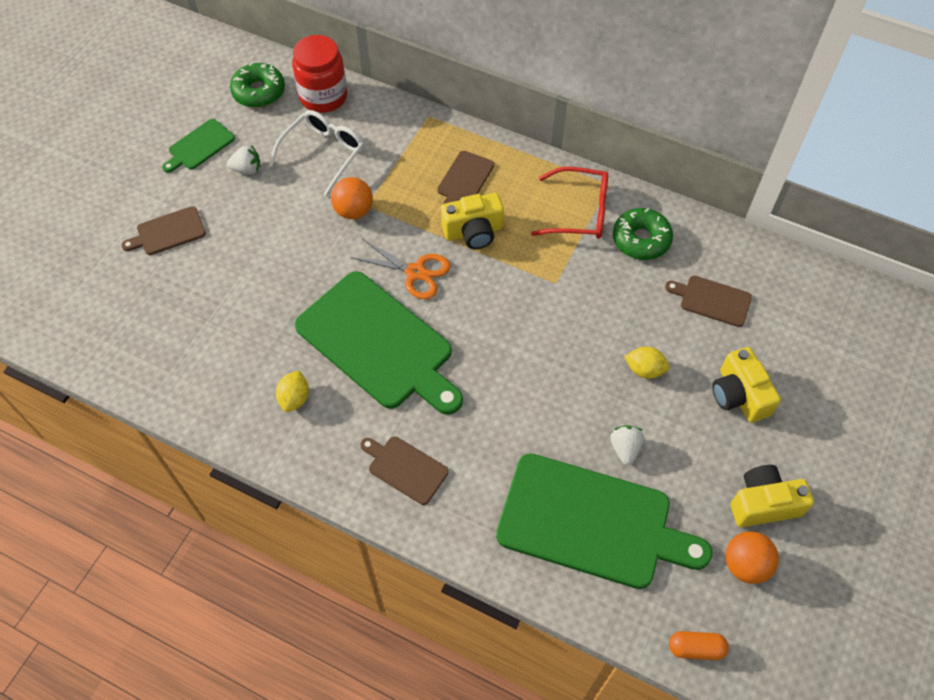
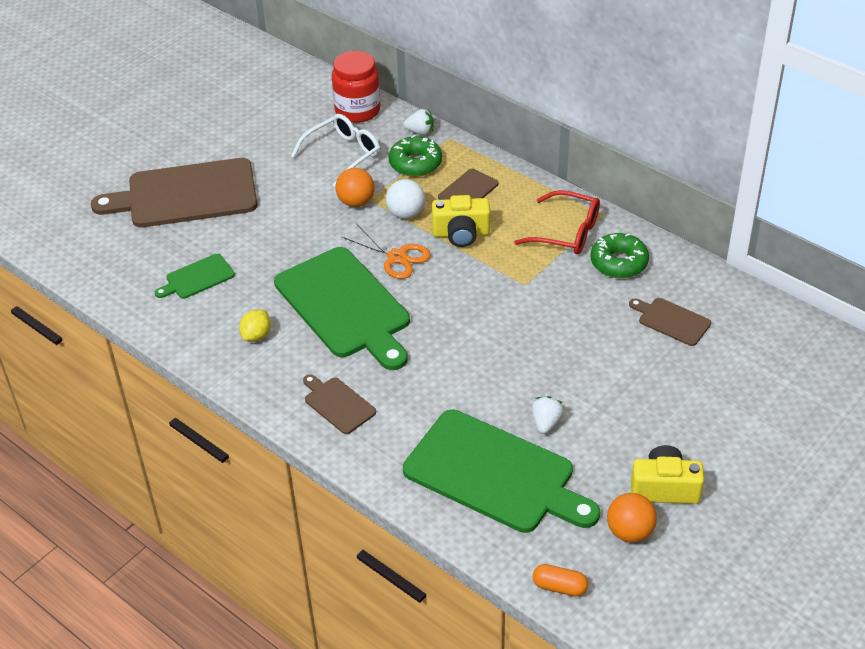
camera: 15 degrees right, 15 degrees down
(168, 232) = (186, 195): brown cutting board -> brown cutting board, size x2.17
(199, 146) = (234, 134): green cutting board -> green cutting board (197, 278)
(247, 169) = (270, 157): white strawberry -> white strawberry (420, 132)
(259, 92) = (300, 99): green donut -> green donut (415, 163)
(410, 217) = (406, 214): none -> white ball
(644, 370) = (586, 365): yellow lemon -> none
(739, 395) = (671, 399): yellow camera -> none

